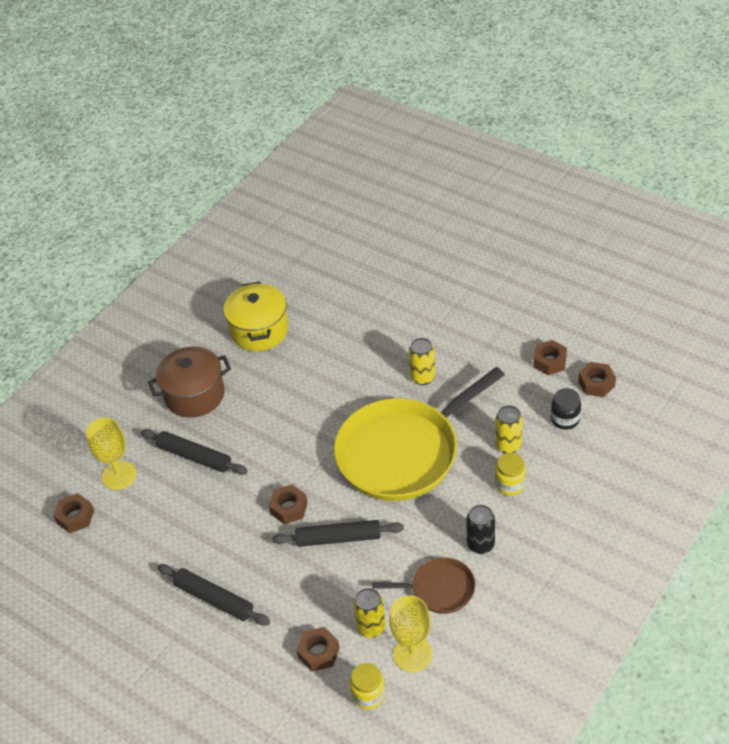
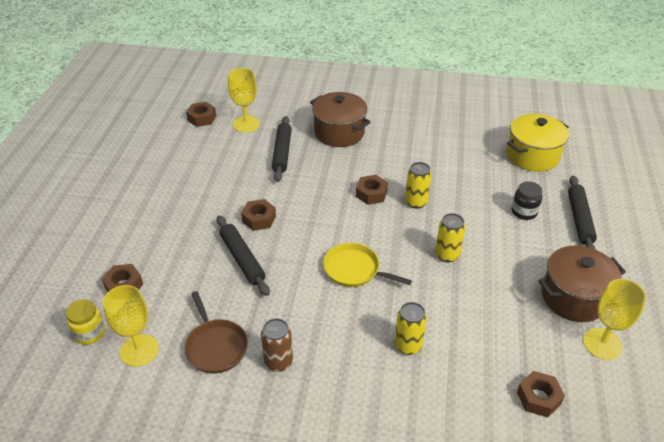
camera: 60 degrees right, 5 degrees down
(214, 599) = (156, 208): black rolling pin -> black rolling pin (579, 219)
(259, 330) = (424, 142): yellow pot -> yellow pot (532, 156)
(371, 627) = (159, 311): yellow can -> yellow can (416, 202)
(402, 452) = (354, 269): yellow pan -> yellow pan, size x0.47
(480, 545) = (278, 362): black can -> brown can
(510, 484) = (361, 362): yellow jar -> none
(514, 315) = (574, 297): none -> brown pot
(549, 361) = (537, 346): brown nut -> brown nut (371, 194)
(565, 419) = (471, 384): black jar -> black jar (524, 212)
(567, 321) = (602, 344): none -> yellow goblet

